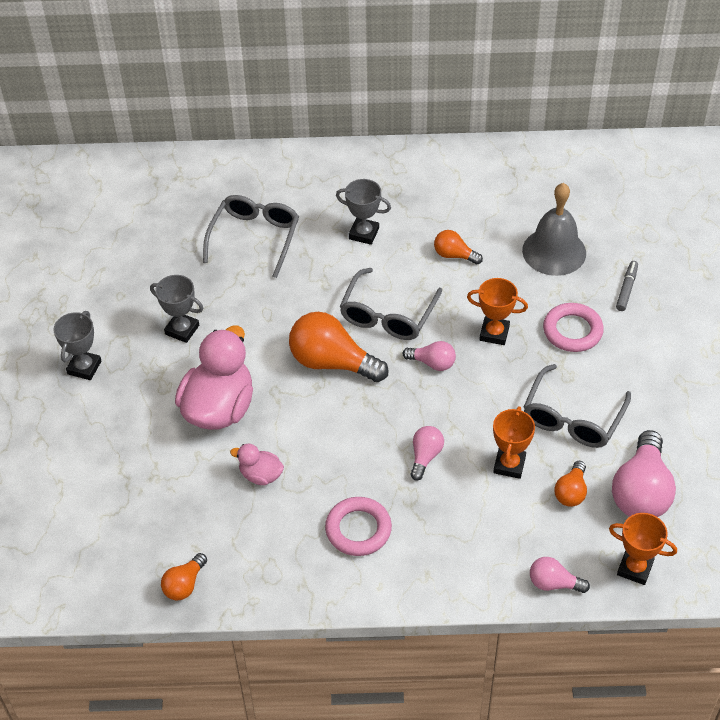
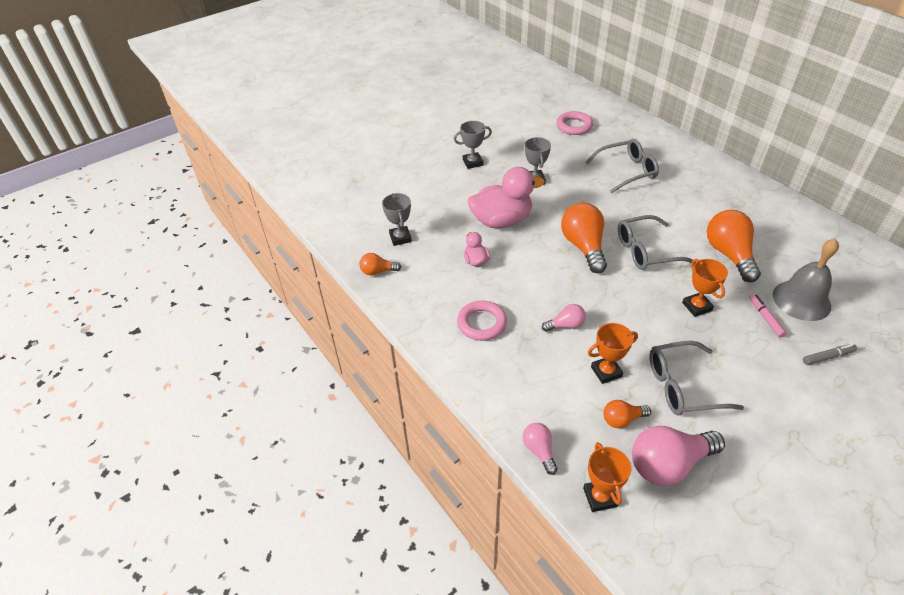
camera: 55 degrees right, 5 degrees down
(364, 233) = (689, 208): grey trophy -> grey trophy (400, 238)
(432, 363) = (637, 290): pink light bulb -> none
(454, 255) = (729, 255): orange light bulb -> orange light bulb, size x1.92
(551, 294) = (765, 318): none -> pink marker
(572, 331) = (752, 346): pink ring -> pink ring (574, 126)

